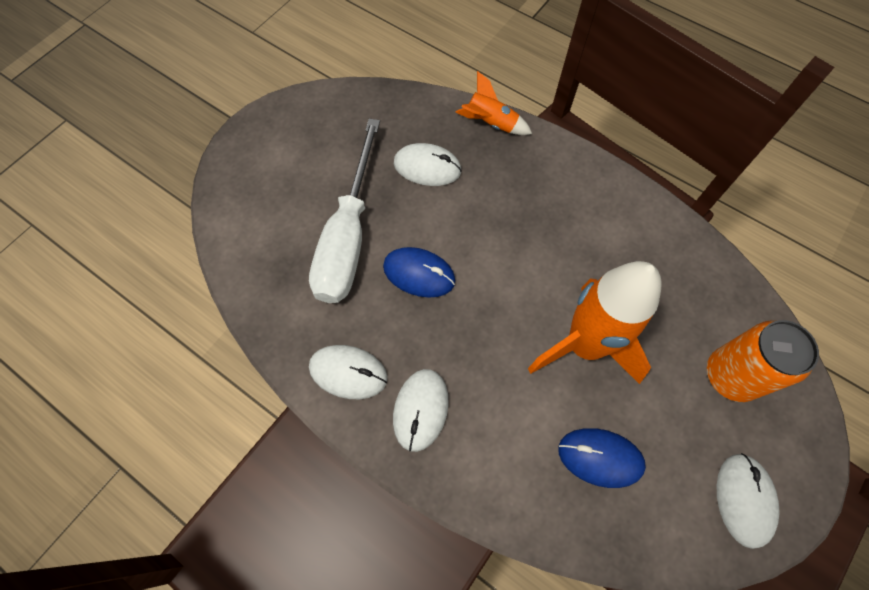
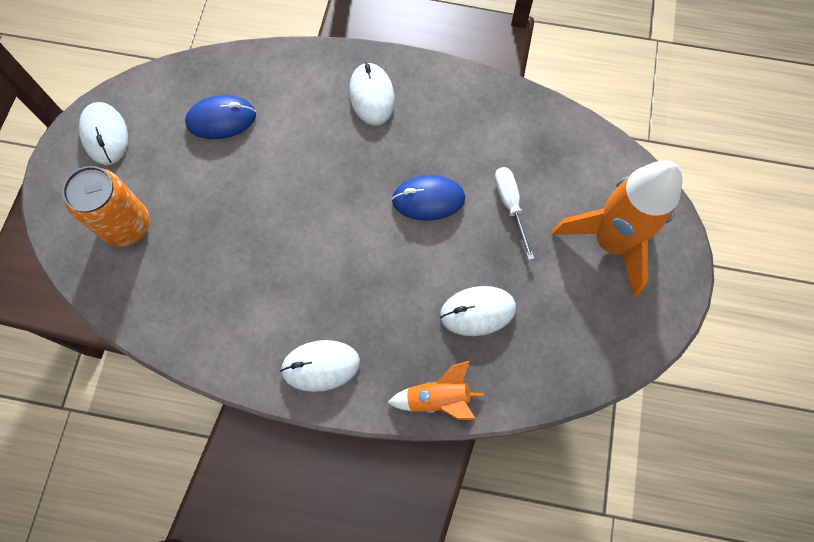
camera: 155 degrees right, 5 degrees up
(348, 237) = (510, 205): white screwdriver -> white screwdriver, size x0.47
(348, 372) = (442, 98): white mouse -> white mouse (320, 366)
(584, 345) = (259, 198): orange rocket -> orange rocket (610, 242)

